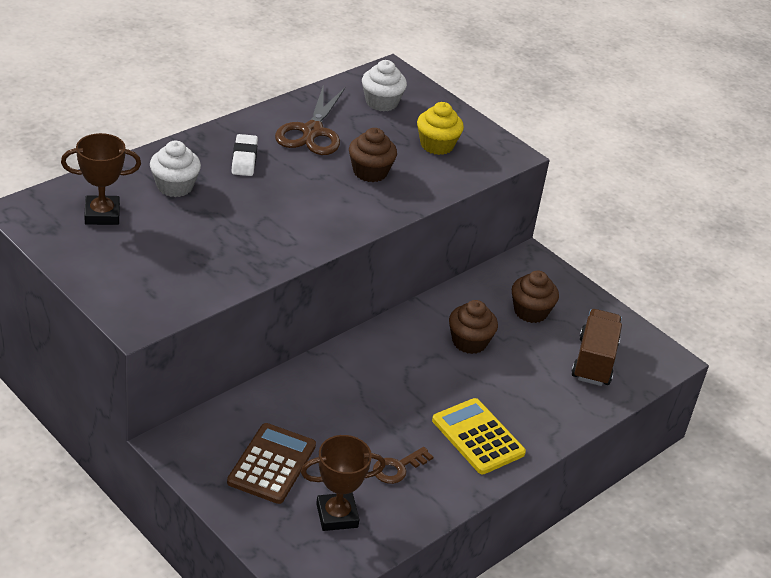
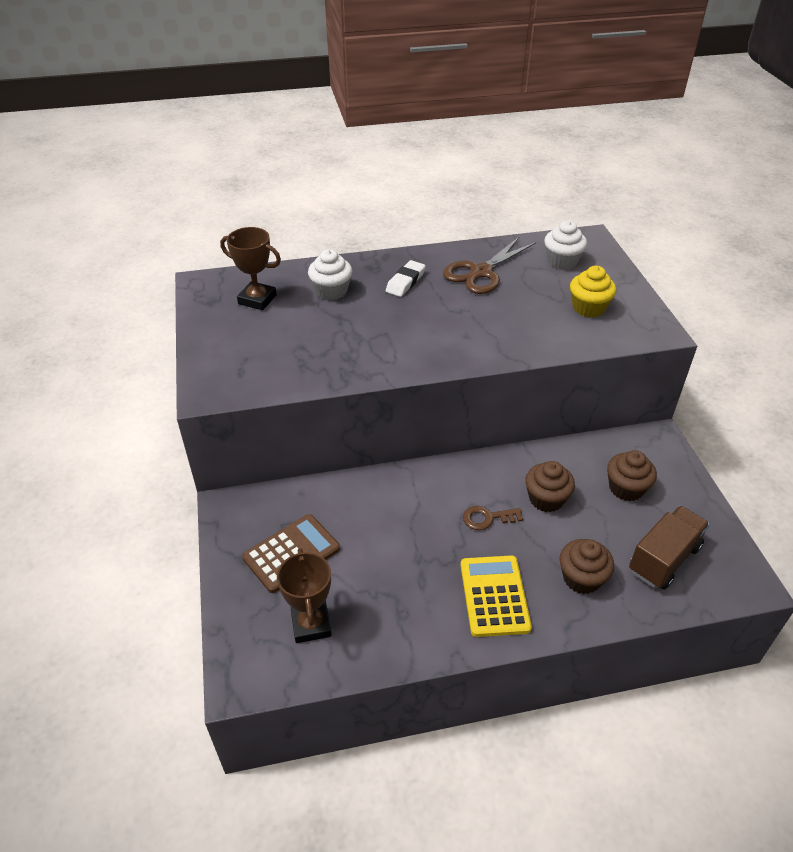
camera: 35 degrees right, 5 degrees up
(337, 515) = (311, 624): brown trophy -> brown trophy turned 60 degrees clockwise
(370, 172) = (507, 317): brown cupcake -> brown cupcake (581, 578)
(398, 468) = (398, 599): brown key -> brown key (487, 518)

